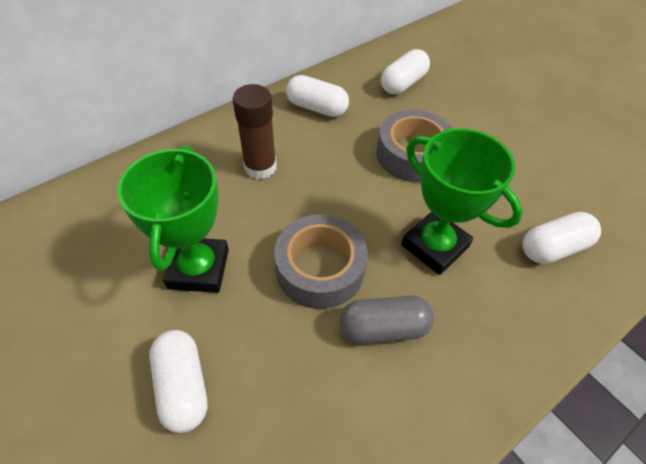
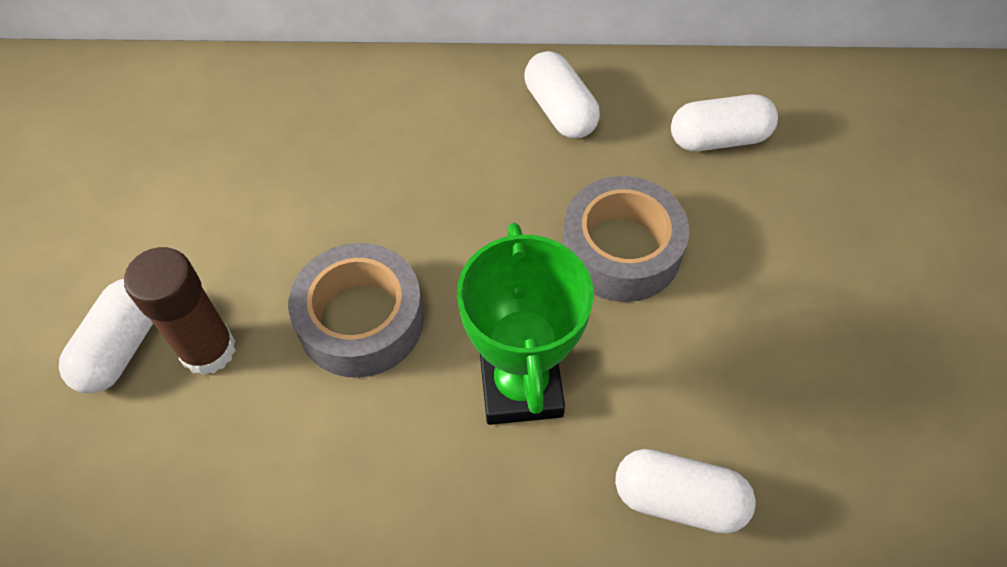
camera: 40 degrees right, 5 degrees up
(199, 269) = (241, 234): green trophy -> none
(260, 167) = (414, 152): brown glue stick -> brown glue stick (208, 350)
(383, 328) = (361, 436): grey capsule -> none

